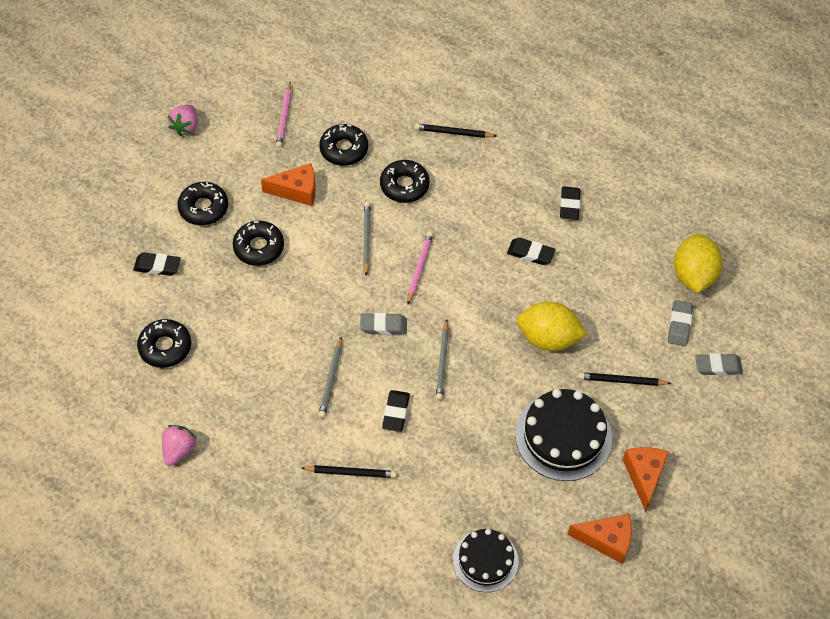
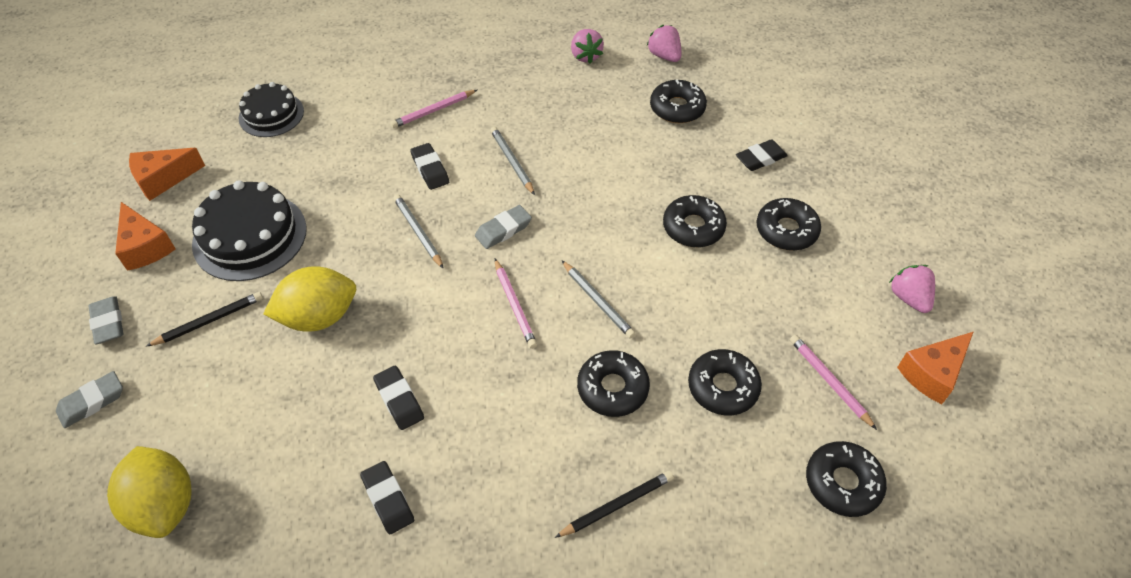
camera: 145 degrees right, 5 degrees down
(117, 406) = (664, 56): none -> pink strawberry
(297, 191) = (720, 305): orange cheese -> orange cheese (932, 373)
(333, 75) = (842, 483): none -> black donut
(351, 473) = (433, 111): black pencil -> pink pencil
(530, 253) = (399, 400): black eraser -> black eraser turned 75 degrees clockwise
(679, 325) = (161, 424): grey eraser -> grey eraser (108, 323)

